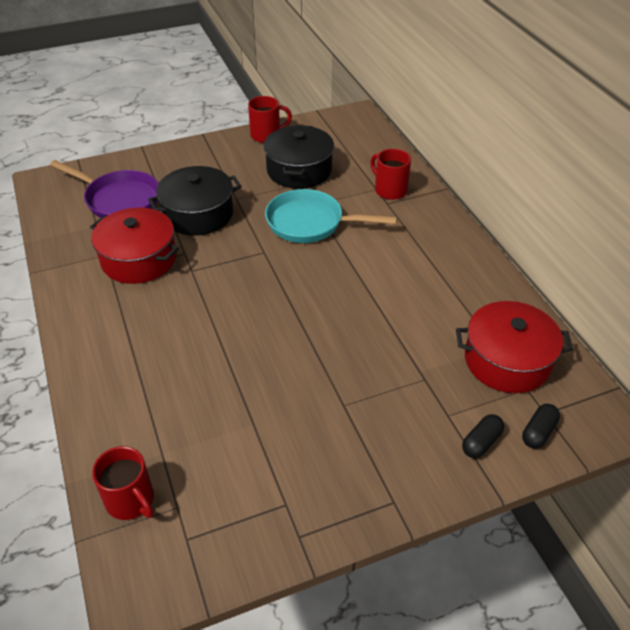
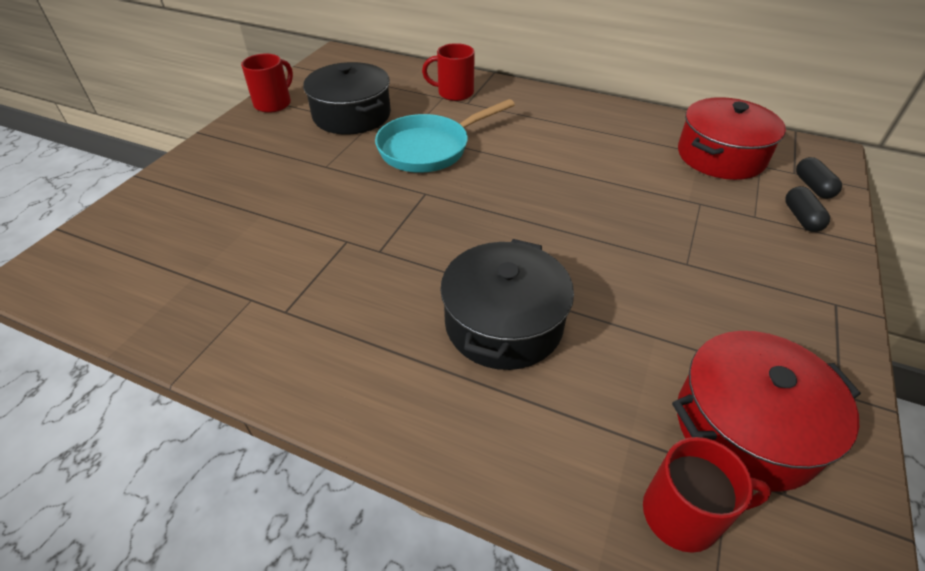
camera: 45 degrees left, 0 degrees up
(119, 200) = (184, 237): purple pan -> none
(139, 259) = (302, 277): red pot -> red pot (745, 426)
(198, 214) = (306, 199): black pot -> black pot (504, 323)

